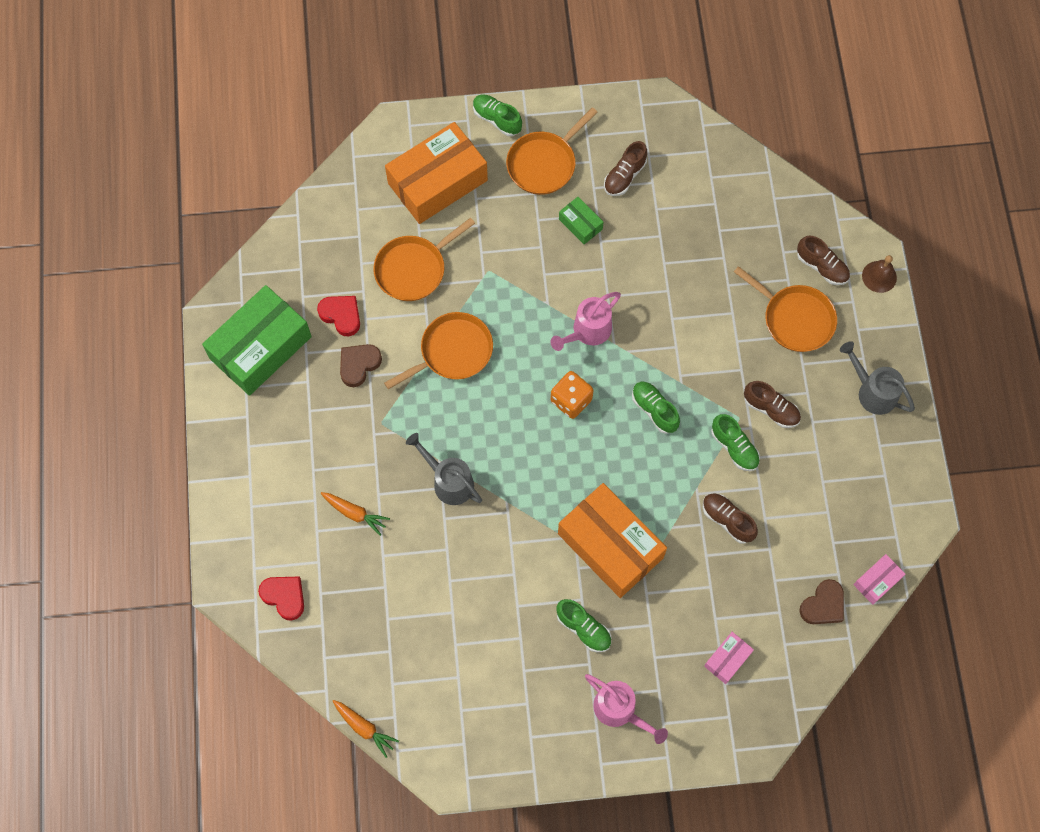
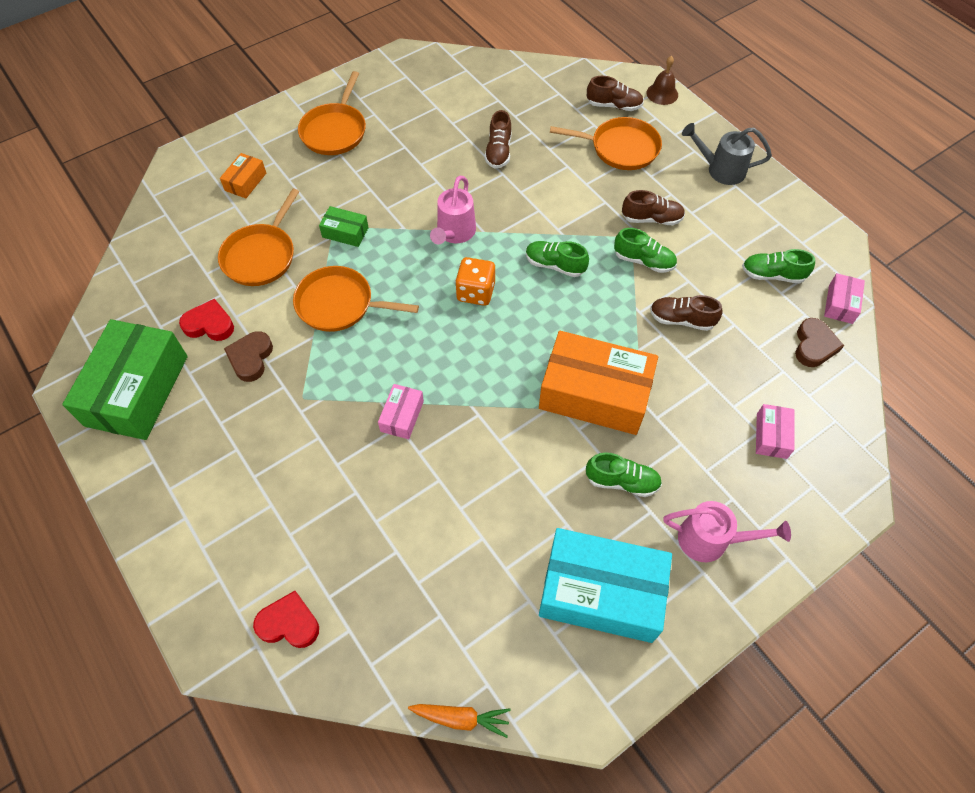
camera: 30 degrees left, 10 degrees down
(355, 513) = (322, 495): orange carrot -> none
(438, 182) = (245, 182): orange box -> orange box, size x0.45
(448, 481) = (402, 416): grey watering can -> pink box
(453, 351) = (339, 304): orange pan -> orange pan turned 105 degrees counterclockwise
(497, 119) = (273, 117): green shoe -> green shoe (772, 275)
(513, 700) = (601, 592): none -> turquoise box
(580, 224) = (395, 159): green box -> green box (345, 232)
(624, 176) = (410, 112): brown shoe -> brown shoe (498, 152)

